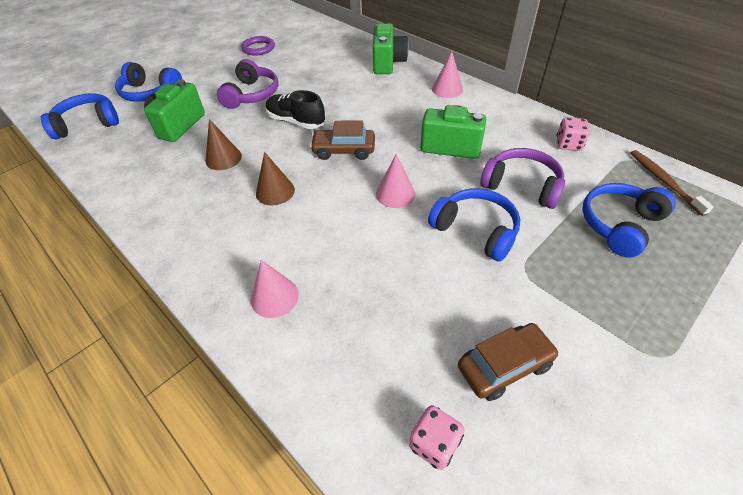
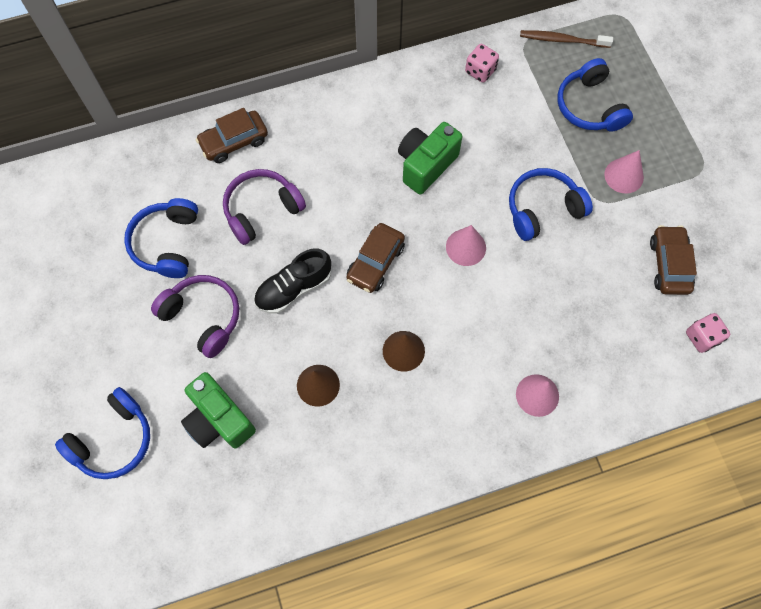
camera: 65 degrees left, 20 degrees up
(88, 124) = (144, 532): blue headphones -> blue headphones (167, 243)
(258, 48) = (85, 271): purple ring -> none
(388, 63) = (234, 141): green camera -> brown car
(447, 89) = (329, 113): pink cone -> pink cone (624, 176)
(521, 186) = (511, 143): purple headphones -> purple headphones (262, 210)

